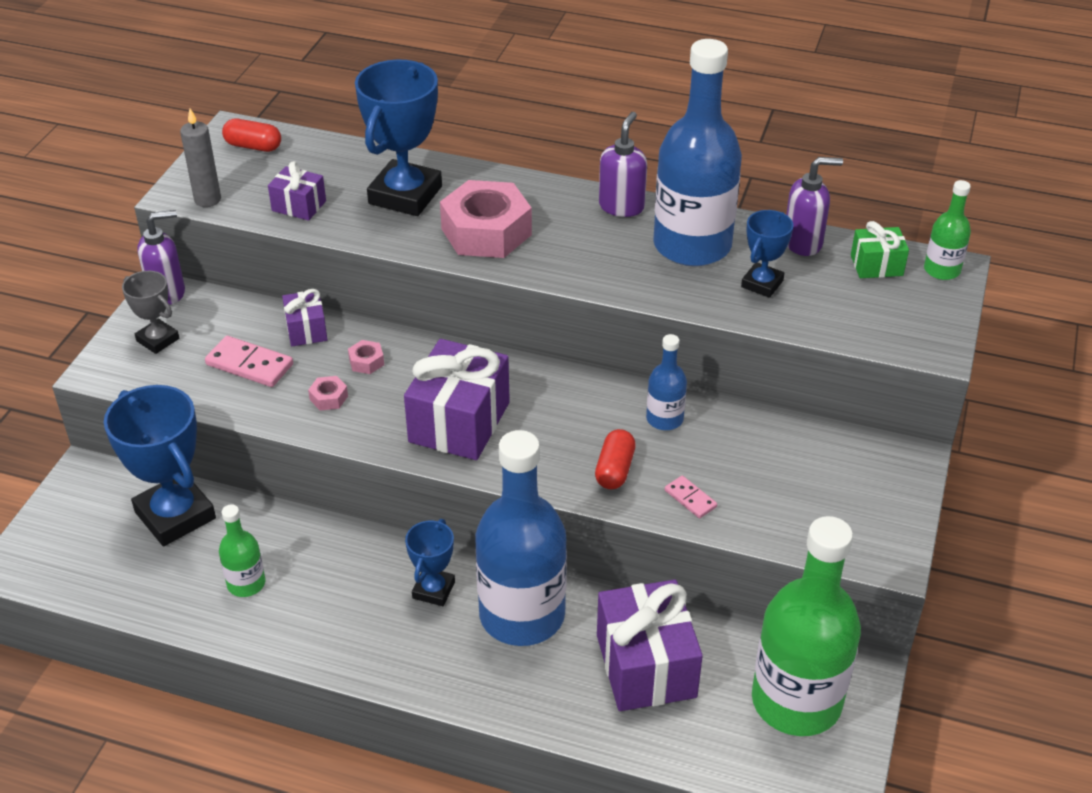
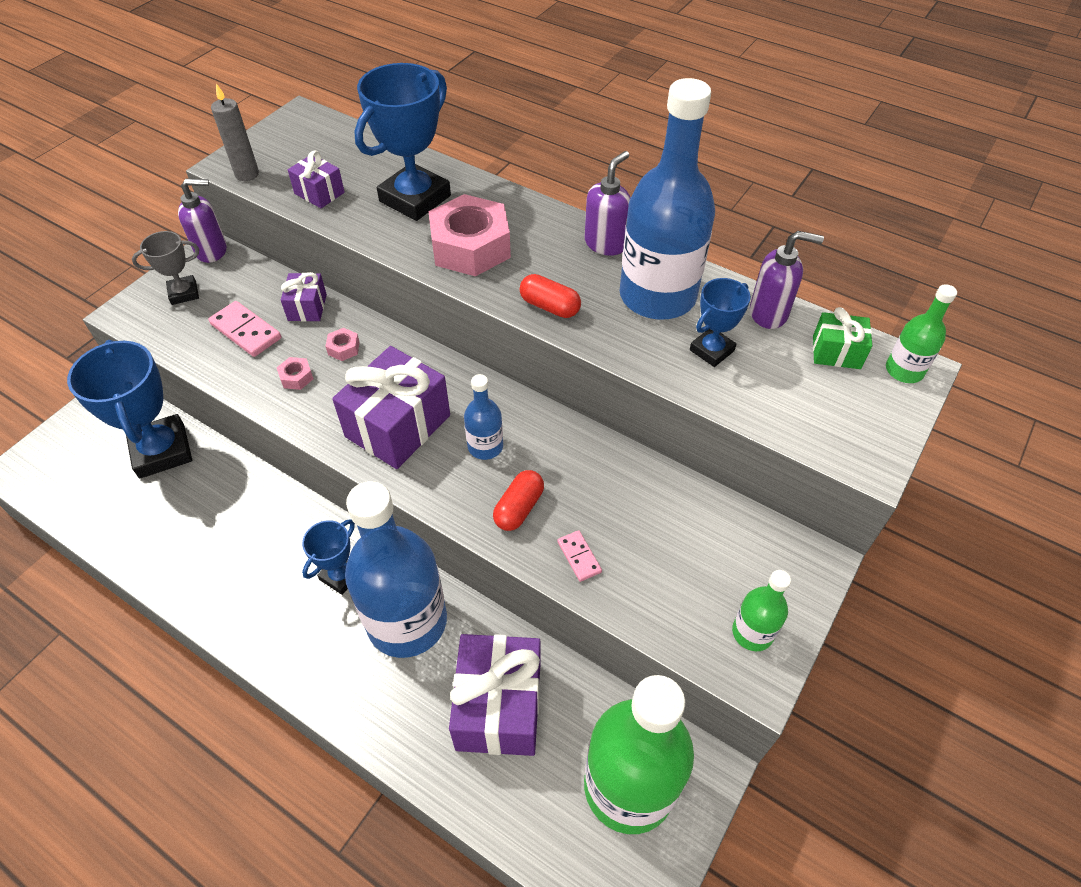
camera: 15 degrees right, 10 degrees up
(158, 340) = (184, 293): grey trophy -> grey trophy turned 75 degrees counterclockwise
(246, 583) = (189, 530): green bottle -> green bottle (752, 632)
(253, 146) = (309, 132): red capsule -> red capsule (549, 306)
(664, 419) = (586, 463): blue bottle -> blue bottle (485, 446)

